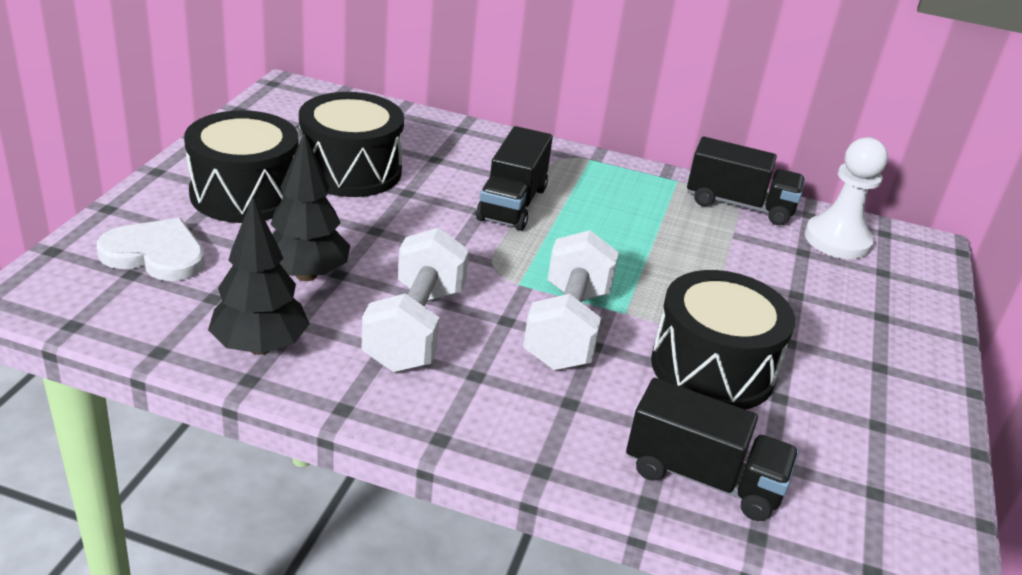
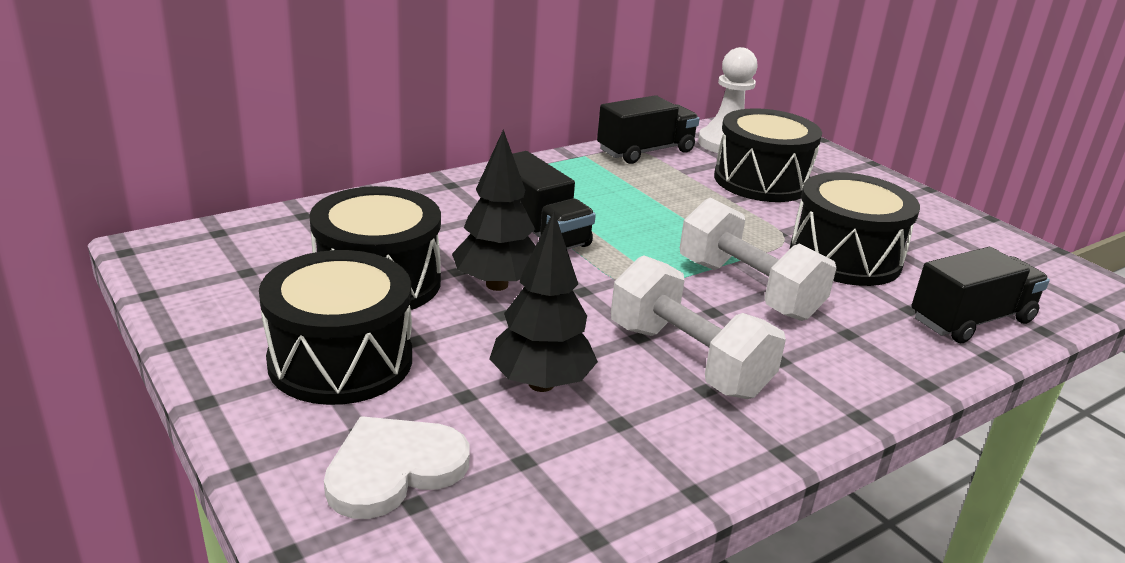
camera: 50 degrees left, 5 degrees down
(260, 347) = (644, 463): black tree -> black tree (496, 285)
(791, 281) = (761, 181): none -> black drum

